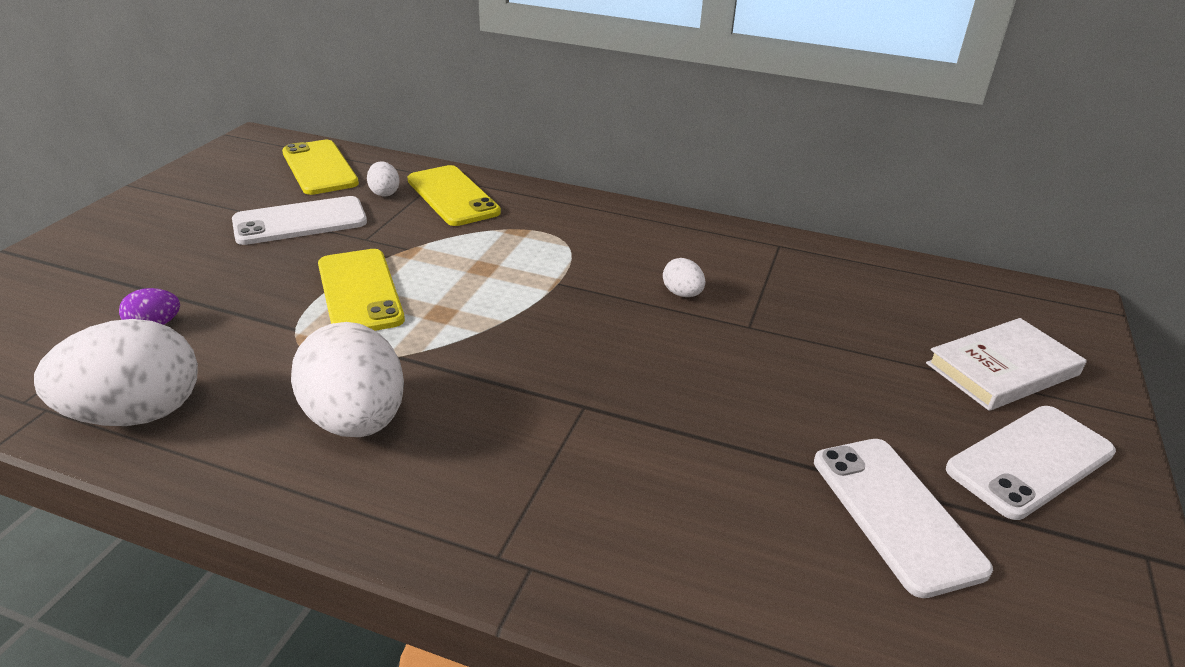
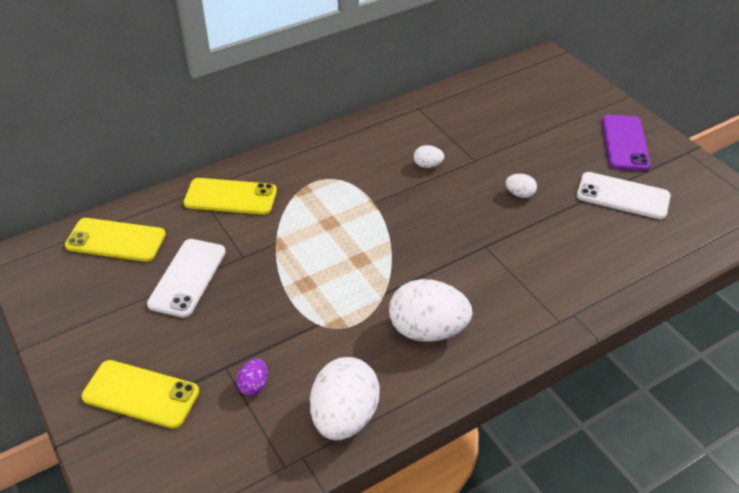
camera: 50 degrees left, 10 degrees up
(360, 292) = (305, 283): yellow phone -> yellow phone (141, 394)
(384, 193) = (190, 224): white egg -> white egg (519, 194)
(1002, 369) = (570, 110): white book -> none
(1030, 461) = (625, 143): white phone -> purple phone

